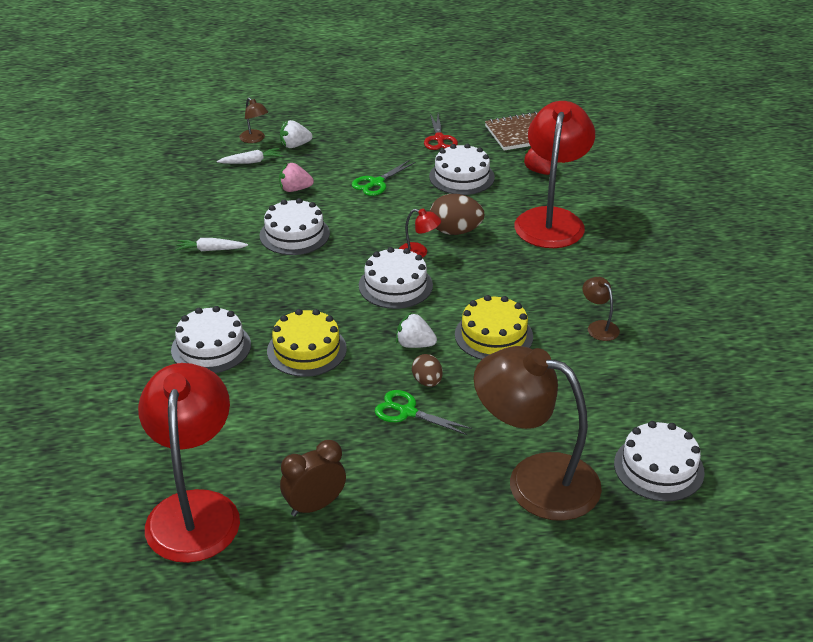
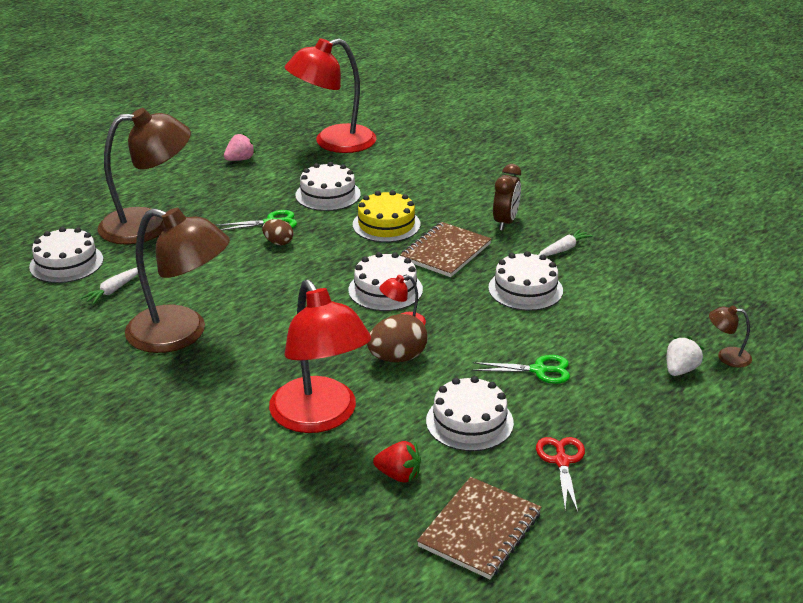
camera: 140 degrees right, 5 degrees down
(195, 509) = (333, 143): red lamp -> red lamp turned 105 degrees clockwise
(211, 347) = (450, 200): white cake -> white cake (328, 194)
(251, 162) = (681, 332): white carrot -> white carrot (113, 290)
(295, 189) = (595, 326): pink strawberry -> pink strawberry (240, 159)
(300, 294) = (445, 252): none -> brown notebook
(315, 506) = (271, 167): brown clock -> brown clock (505, 222)
(376, 183) = (538, 370): green scissors -> green scissors turned 90 degrees clockwise
(415, 344) = (315, 259): white strawberry -> none
(439, 139) = (562, 461): red scissors -> red scissors turned 45 degrees clockwise
(493, 335) = (263, 290): yellow cake -> none
(599, 327) = (181, 334): brown lamp -> brown lamp, size x2.47

